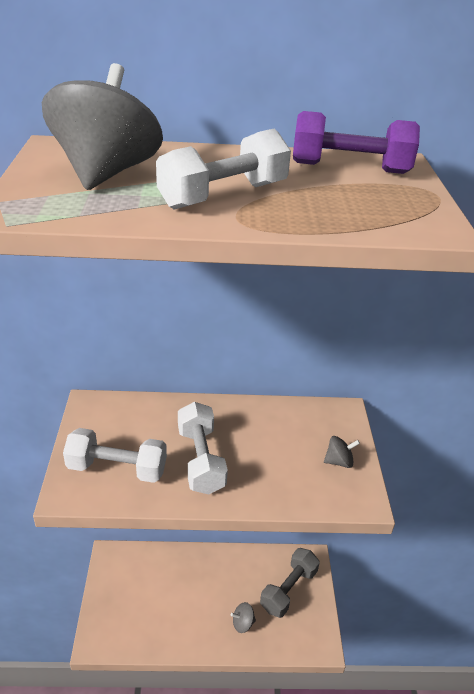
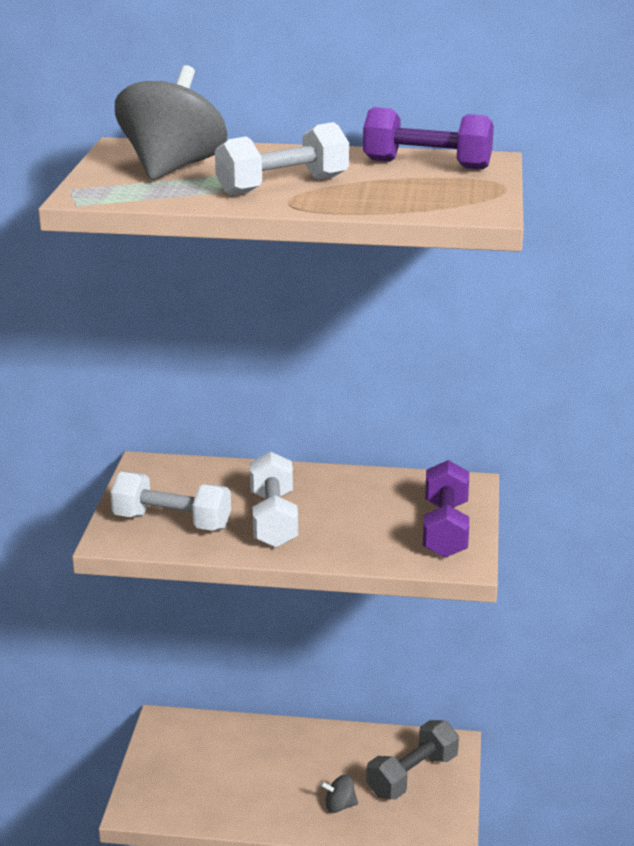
camera: 10 degrees right, 10 degrees down
(339, 461) = (445, 529): grey spinning top -> purple dumbbell

